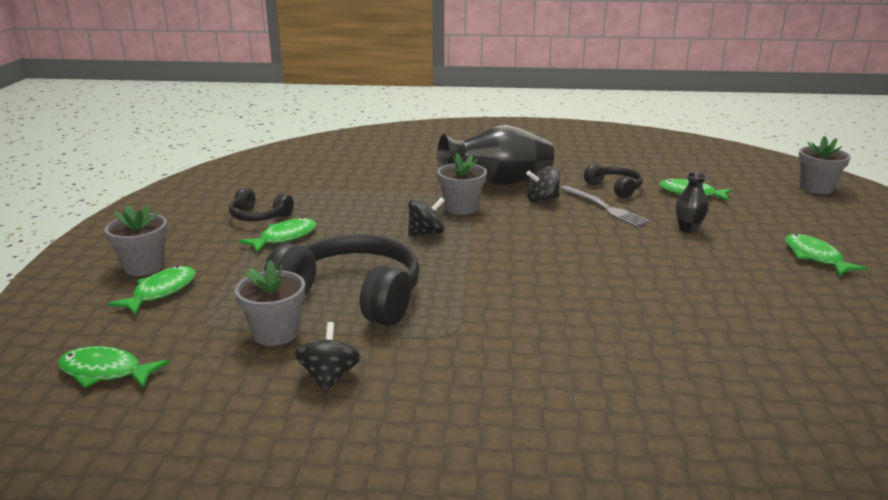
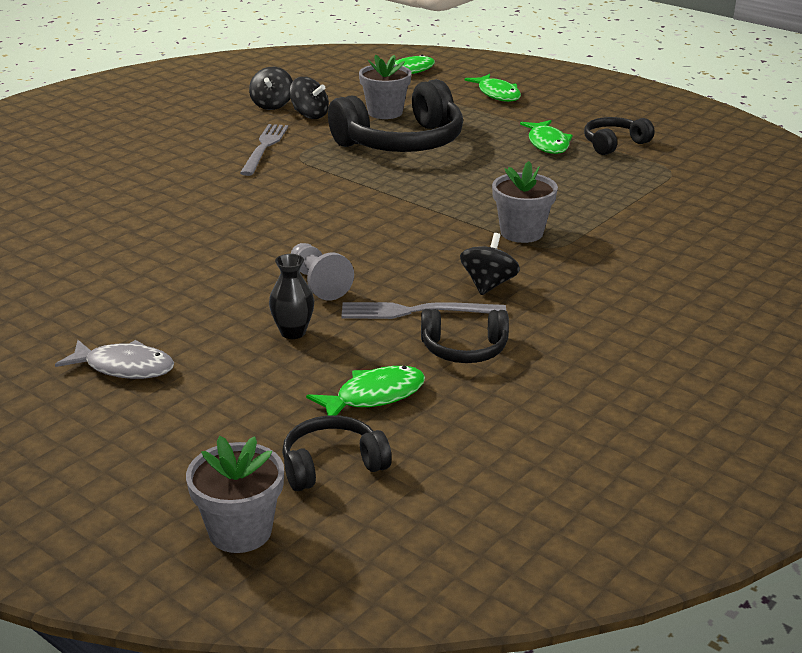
camera: 125 degrees right, 5 degrees up
(144, 266) = (551, 95): grey flower pot -> none
(426, 233) = (479, 197): black spinning top -> black spinning top (272, 105)
(455, 362) = (264, 148): none -> grey fork
(498, 183) = (575, 279): black vase -> none
(630, 241) = (318, 283): none -> grey pawn
(748, 186) = (332, 465): none -> black headphones
(815, 257) = (124, 367): green fish -> grey fish

